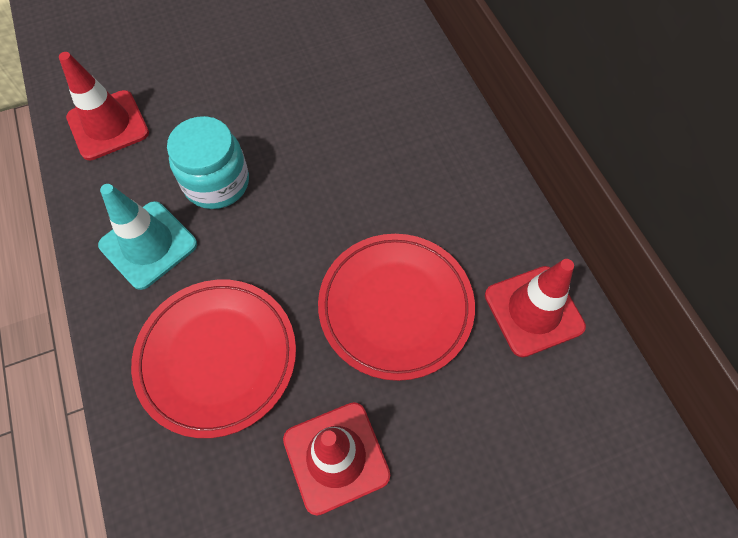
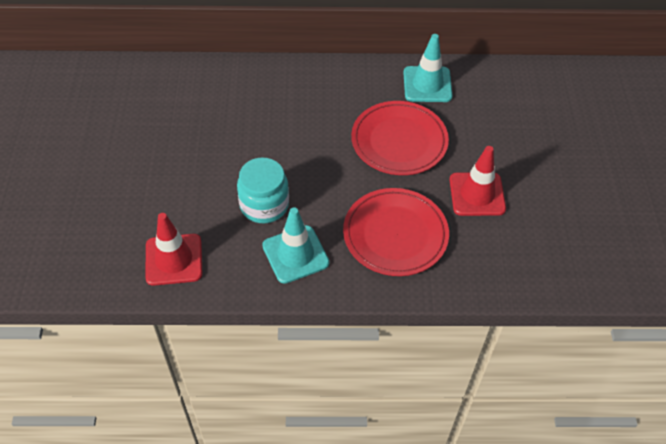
camera: 70 degrees left, 10 degrees down
(533, 311) = (427, 84): red traffic cone -> turquoise traffic cone

